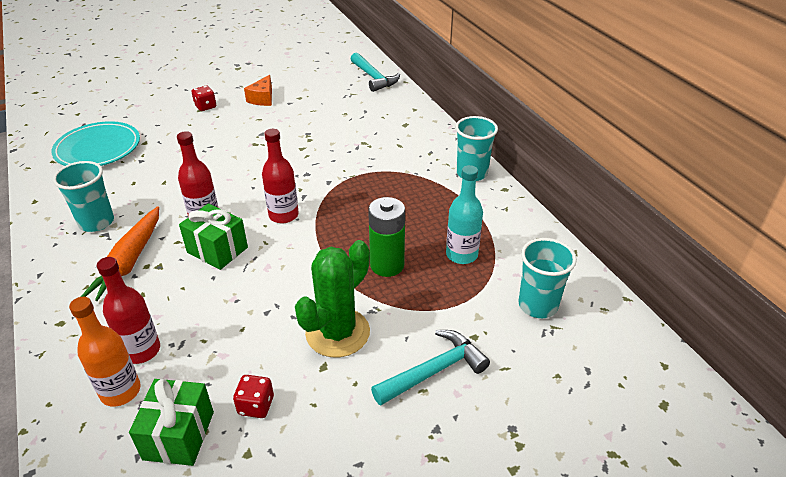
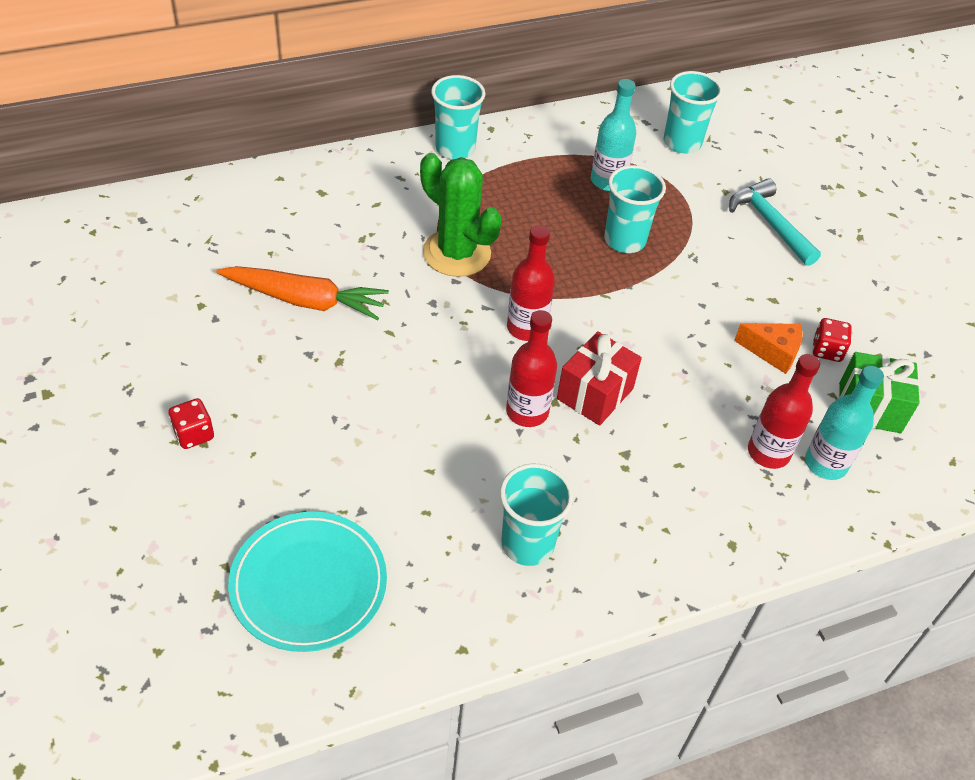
camera: 90 degrees left, 10 degrees up
(120, 391) = (825, 463): orange bottle -> turquoise bottle
(130, 262) = (618, 487): orange carrot -> orange carrot (305, 300)
(217, 250) = (595, 394): green gift -> red gift
(262, 99) = (189, 353): orange cheese -> orange cheese (773, 352)
(337, 333) = (728, 286): green cactus -> green cactus (457, 253)
(374, 78) = (161, 211): turquoise hammer -> none
(387, 265) = (624, 240): green battery -> turquoise cup

